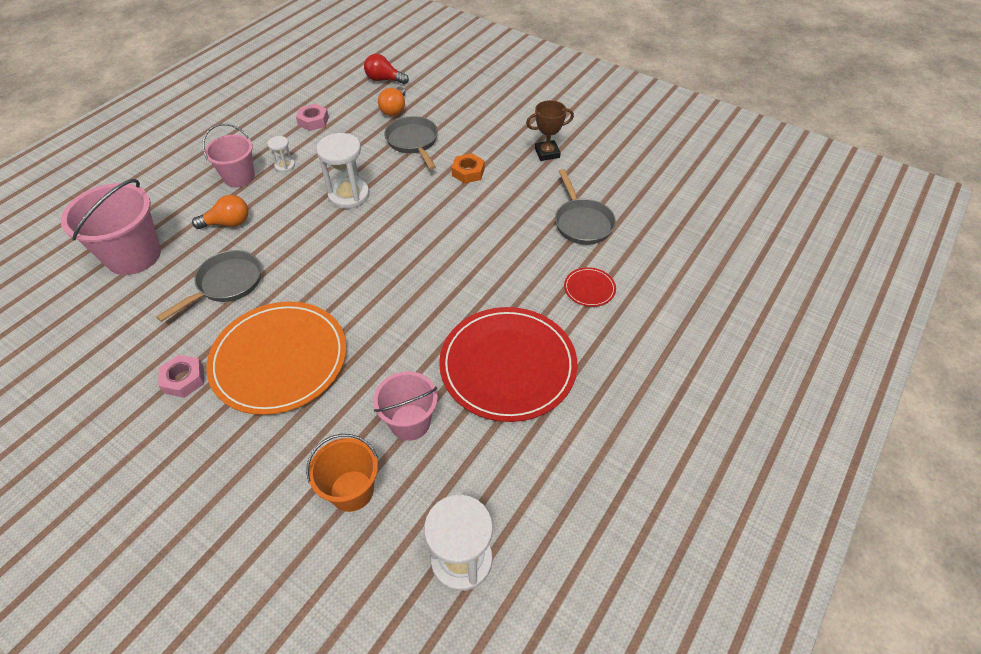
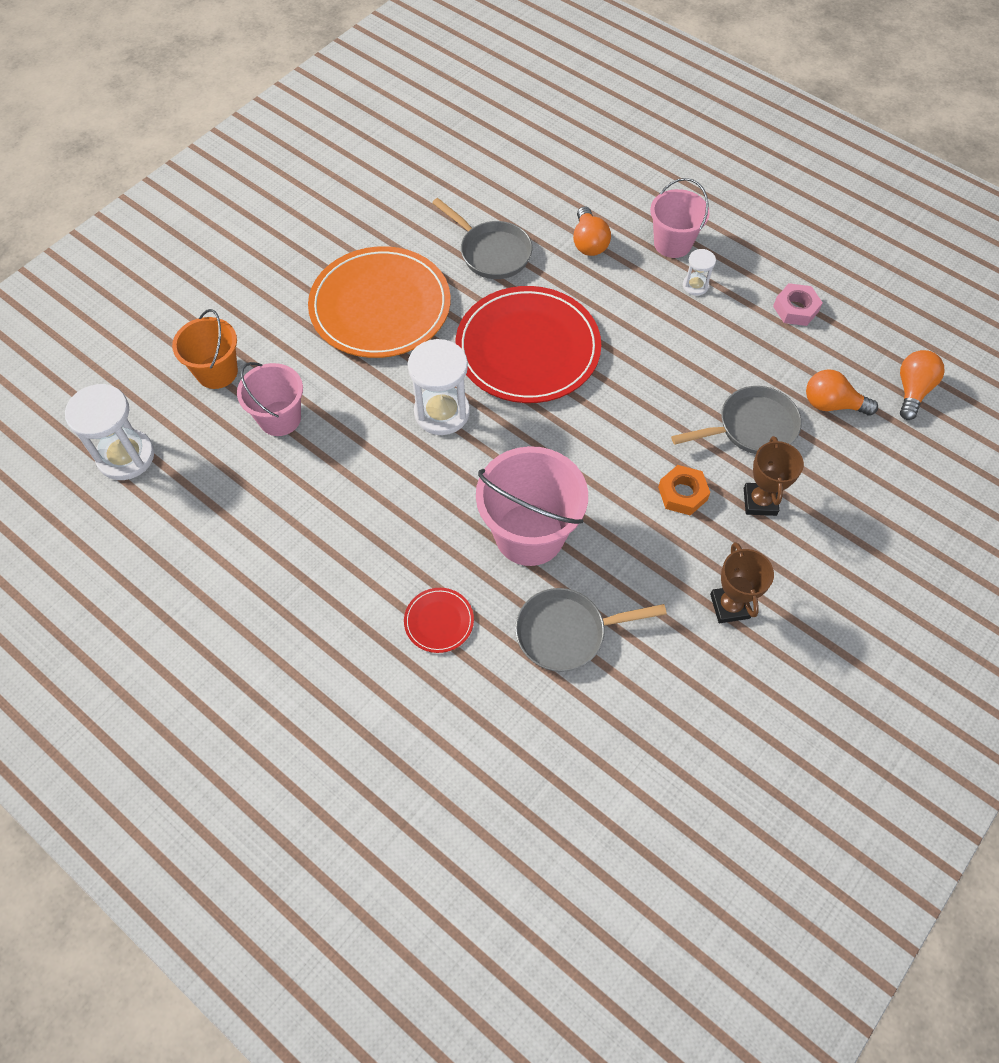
camera: 95 degrees right, 10 degrees up
(133, 255) = (542, 172): pink bucket -> pink bucket (529, 534)
(184, 379) = (369, 236): pink nut -> none
(349, 195) = (635, 355): white hourglass -> white hourglass (442, 412)
(384, 80) = (912, 390): red light bulb -> orange light bulb
(470, 140) = (759, 501): none -> brown trophy
(508, 366) = (333, 513): red plate -> red plate (528, 348)

